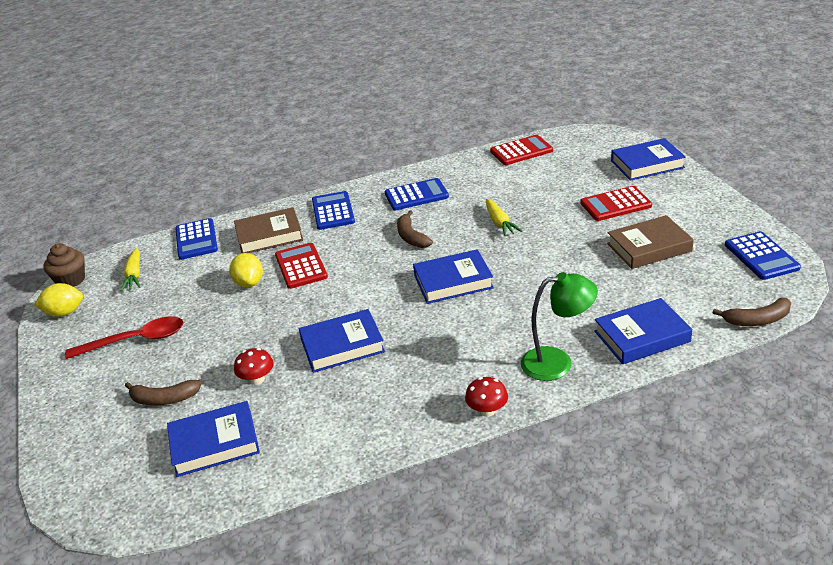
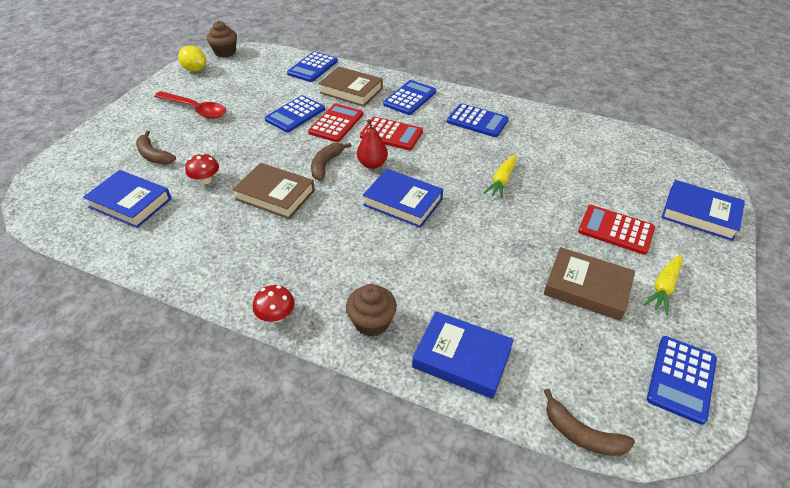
camera: 40 degrees right, 10 degrees up
(134, 275) = (254, 69): yellow carrot -> yellow carrot (663, 288)
(249, 283) = (295, 114): yellow lemon -> blue calculator
(342, 345) = (275, 195): blue book -> brown book
(385, 274) = (372, 164): none -> red pear
(411, 237) = (428, 149): brown banana -> brown banana (326, 165)
(521, 151) = (605, 135): red calculator -> red calculator (391, 134)
(557, 362) = (372, 322): green lamp -> brown cupcake

